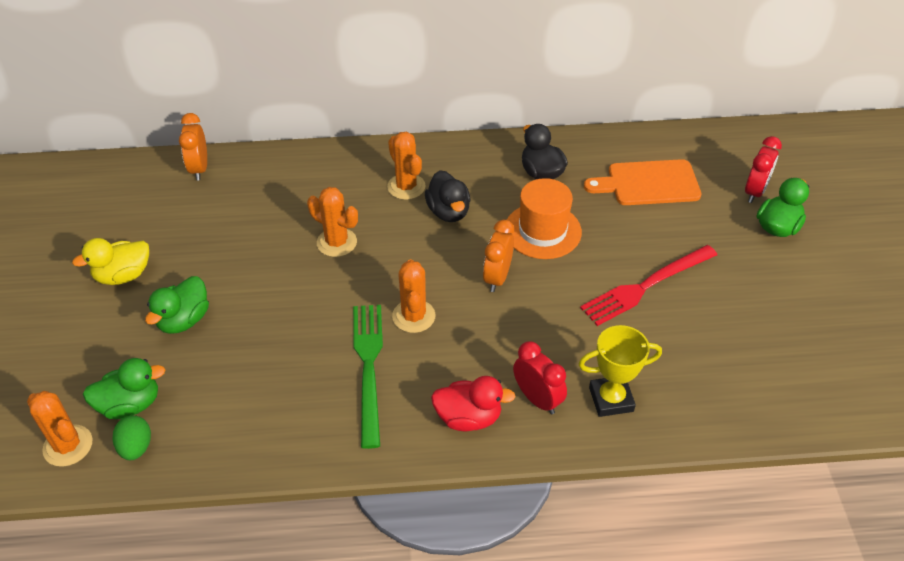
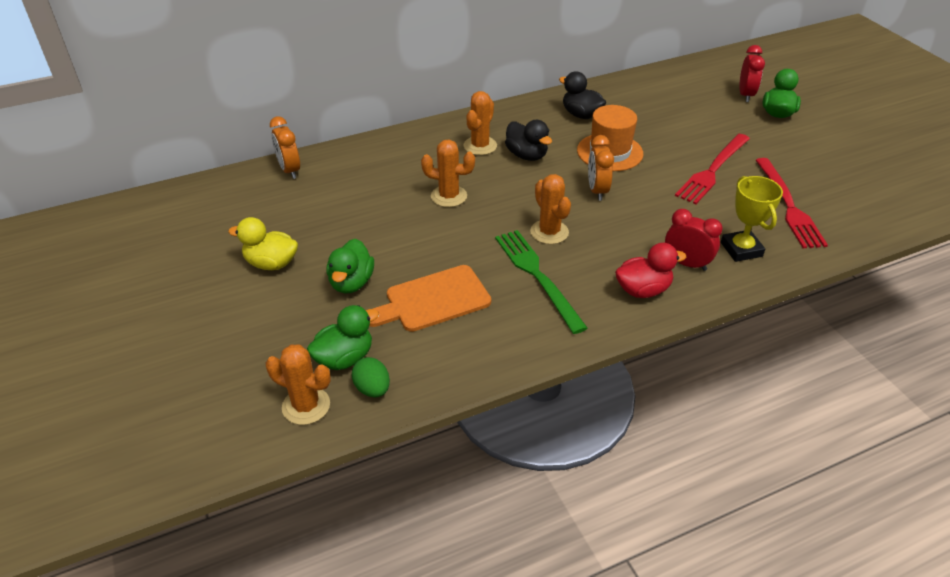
camera: 20 degrees left, 5 degrees down
(123, 275) = (271, 263): yellow duck -> yellow duck turned 60 degrees clockwise
(406, 187) = (480, 146): orange cactus -> orange cactus turned 75 degrees clockwise
(611, 399) = (741, 249): yellow trophy -> yellow trophy turned 75 degrees counterclockwise
(648, 183) = (666, 105): orange cutting board -> orange cutting board (433, 300)
(705, 358) = (788, 205): none -> red fork

